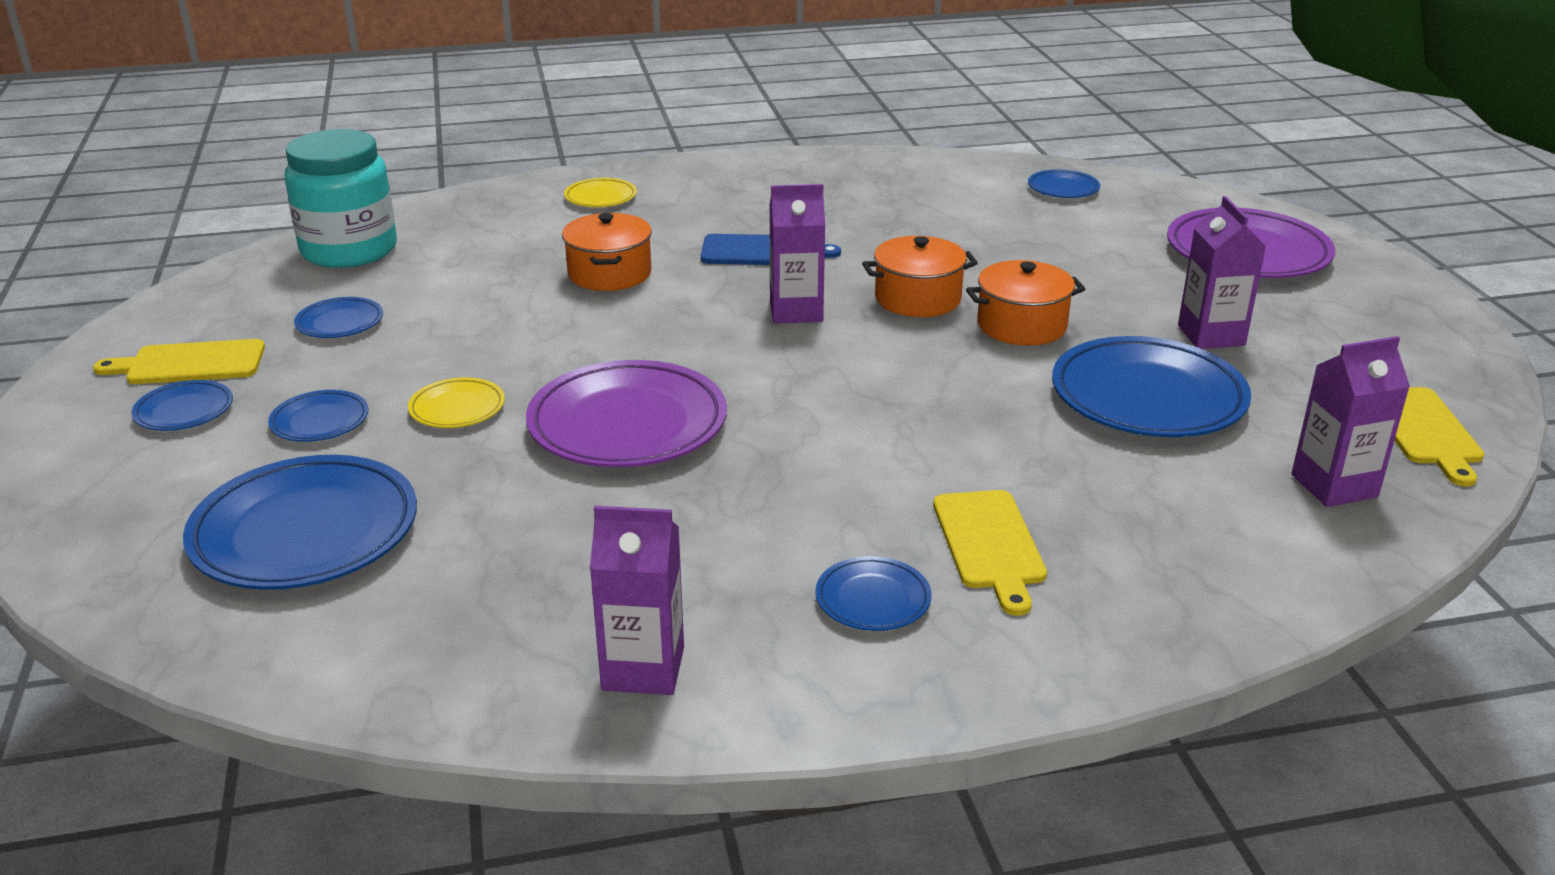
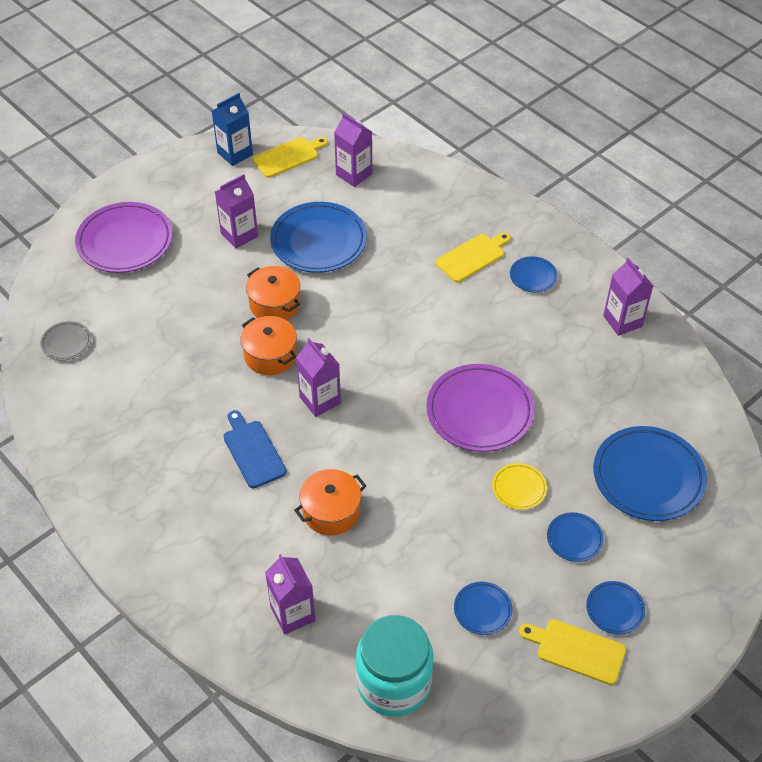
camera: 120 degrees left, 20 degrees up
(190, 363) = (576, 650): yellow cutting board -> yellow cutting board turned 150 degrees clockwise
(512, 222) = (293, 614): none -> purple carton
(600, 197) = (220, 586): yellow plate -> none
(1063, 189) = (66, 343): blue plate -> grey plate
(1451, 381) = (235, 154): none -> blue carton

